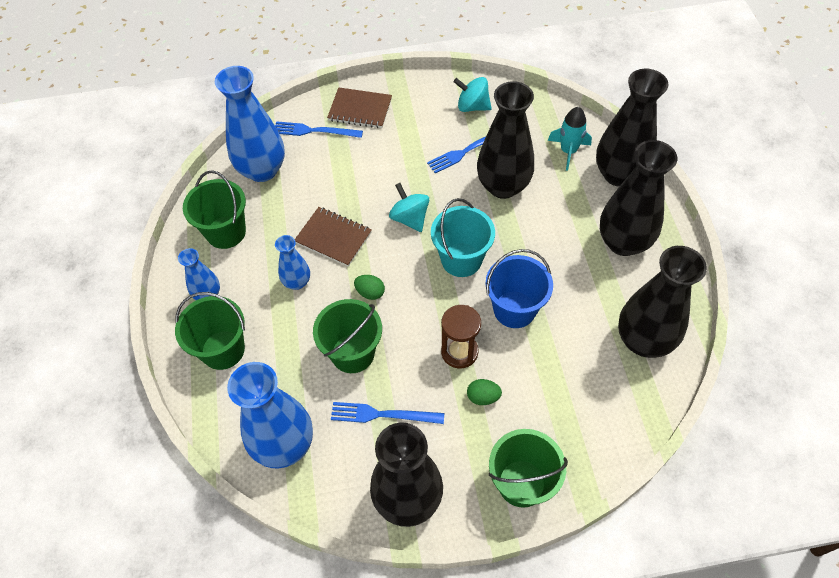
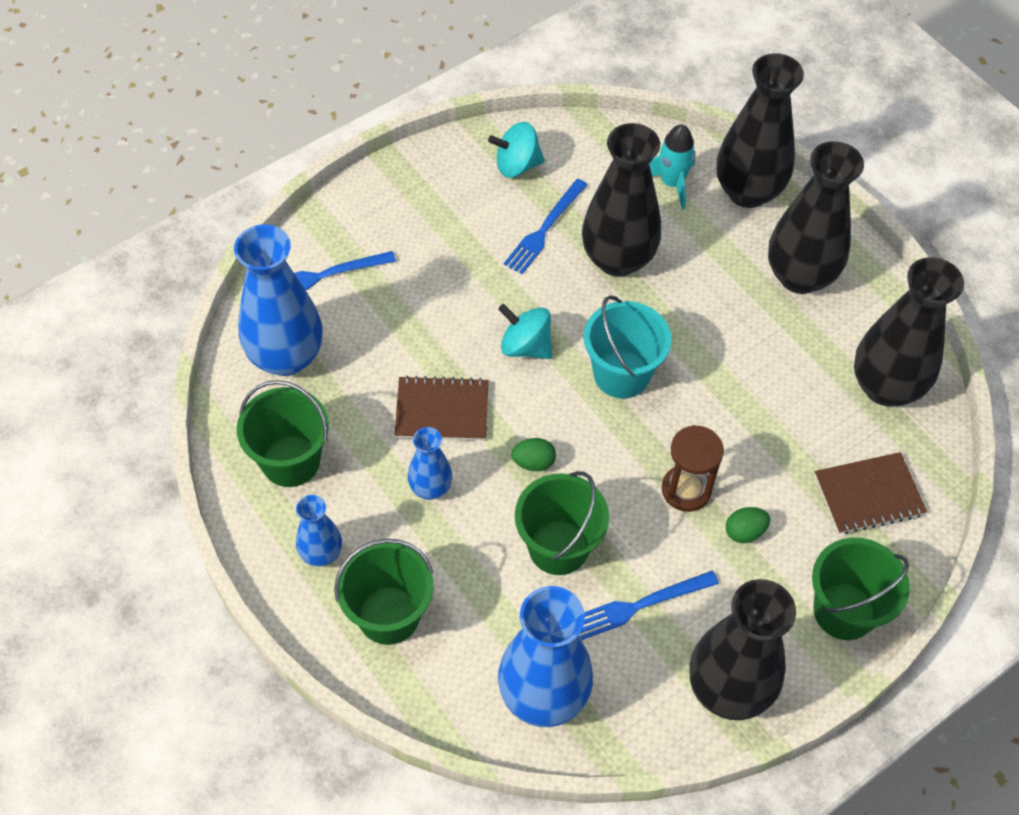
camera: 30 degrees left, 0 degrees up
(360, 109) = (369, 223): brown notebook -> brown notebook (868, 495)
(514, 309) = (720, 410): blue bucket -> none

